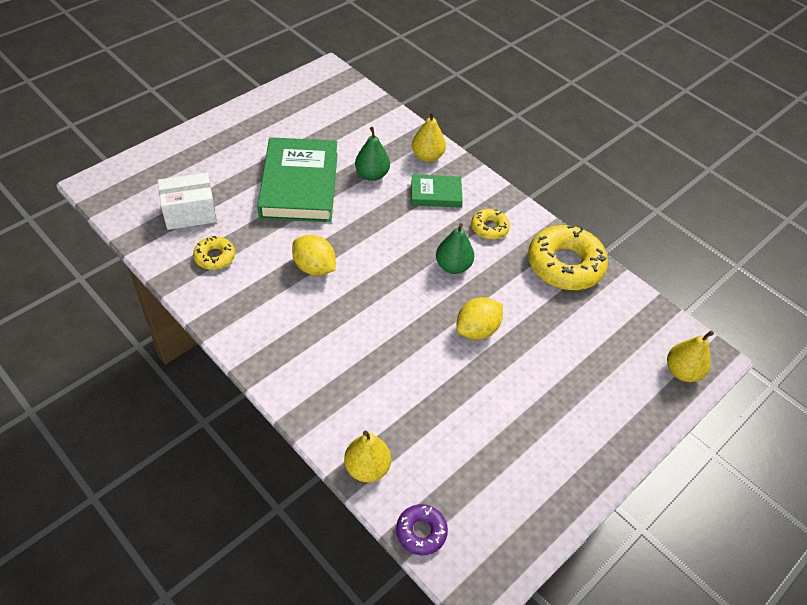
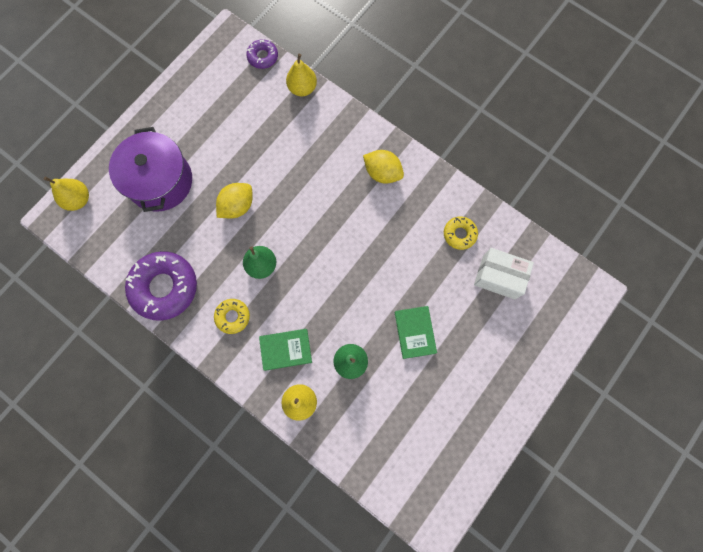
camera: 175 degrees right, 25 degrees up
(190, 213) = (498, 277): white box -> white box turned 45 degrees clockwise
(299, 185) = (415, 332): green book -> green book, size x0.51
(314, 267) = (376, 240): yellow lemon -> yellow lemon (382, 173)
(565, 265) = (164, 287): yellow donut -> purple donut
(577, 375) = (160, 181): none -> purple pot

